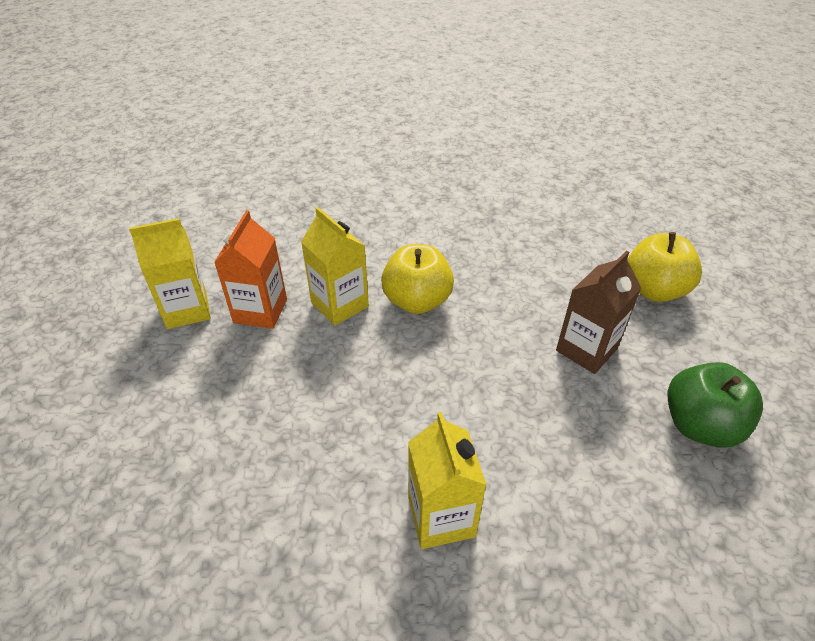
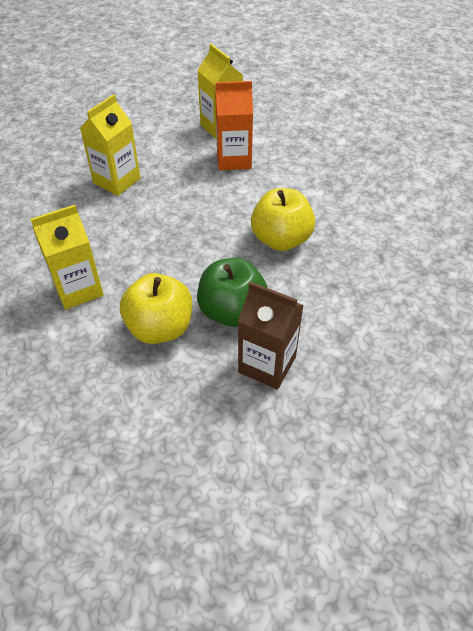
camera: 75 degrees right, 5 degrees up
(340, 305) = (257, 197): yellow carton -> yellow carton (117, 181)
(654, 290) = (382, 422): yellow apple -> yellow apple (160, 328)
(700, 425) = (199, 460): green apple -> green apple (232, 311)

